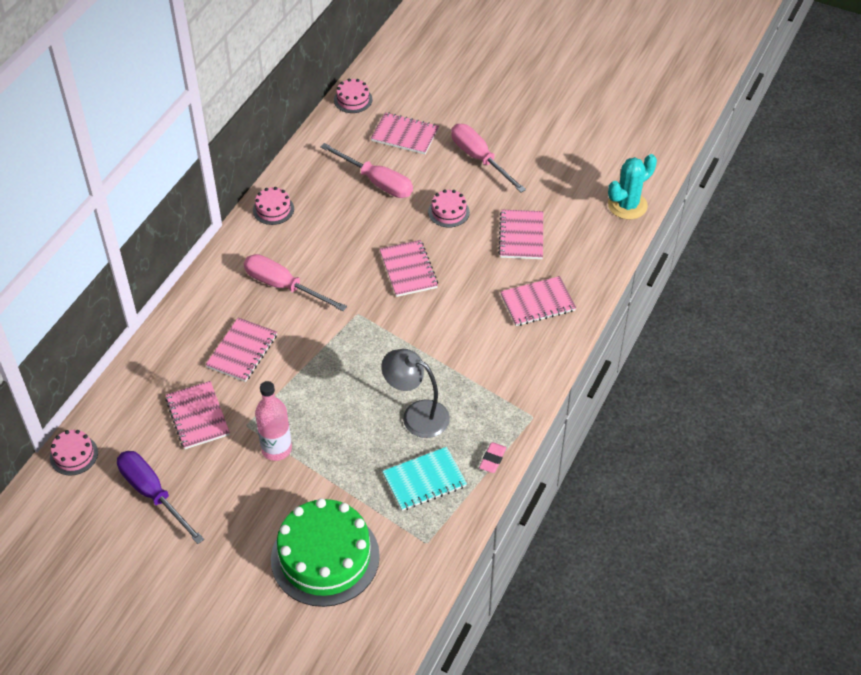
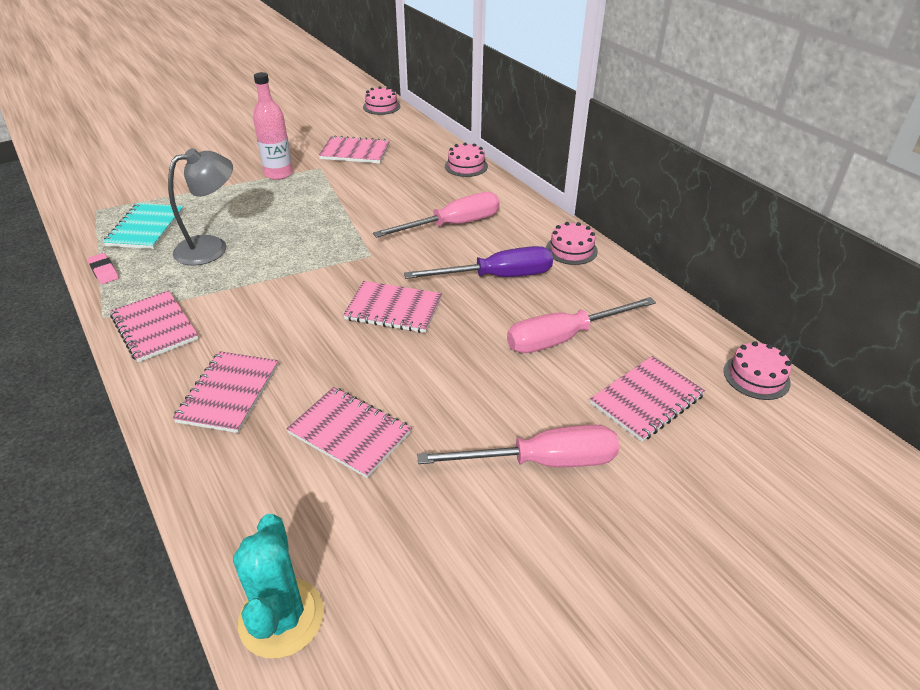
camera: 120 degrees right, 10 degrees down
(153, 494) = (310, 123): purple screwdriver -> purple screwdriver (497, 277)
(242, 351) = (398, 185): pink notebook -> pink notebook (155, 327)
(325, 557) = (159, 167): green cake -> none
(448, 212) = (457, 380): pink cake -> pink cake (466, 166)

